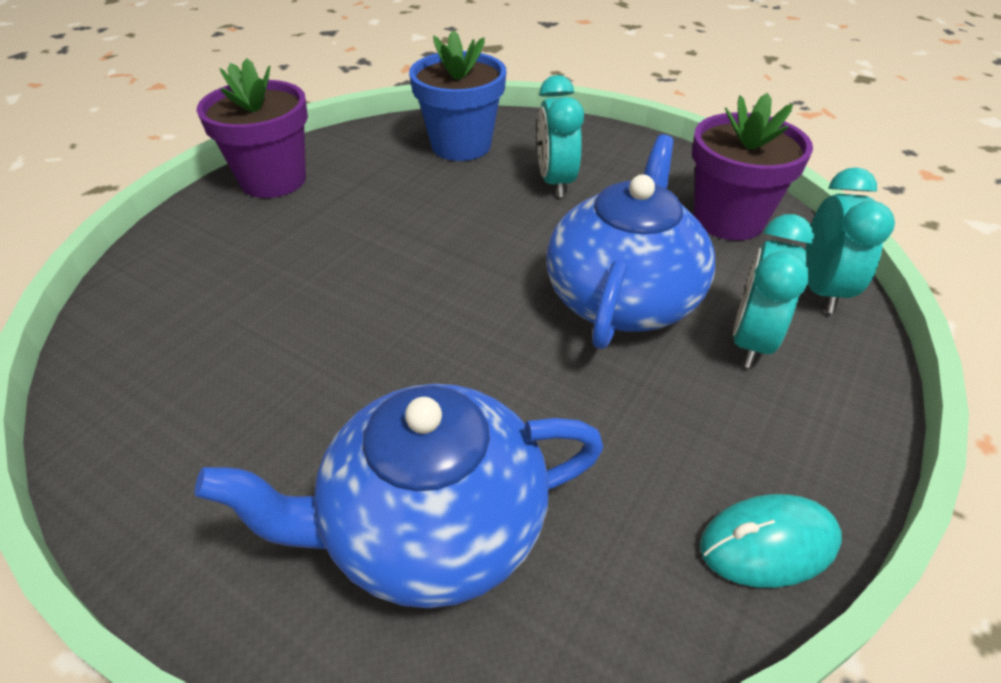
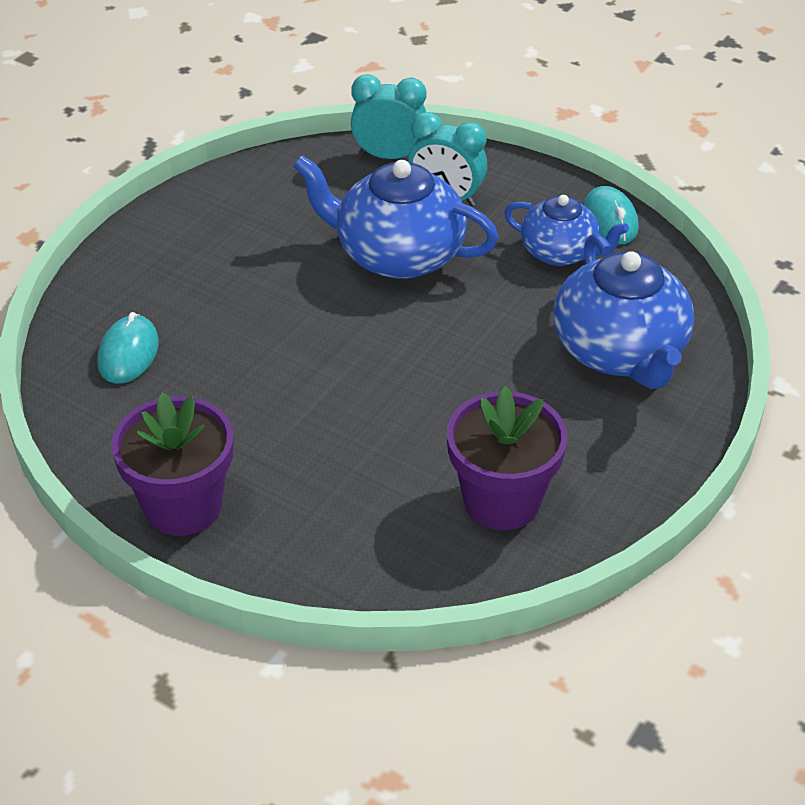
camera: 90 degrees left, 0 degrees up
(461, 145) = (128, 353): blue flower pot -> turquoise mouse
(555, 182) = (218, 284): turquoise clock -> none
(662, 464) = (560, 252): none -> blue teapot
(728, 219) = (293, 186): purple flower pot -> purple flower pot (502, 501)

